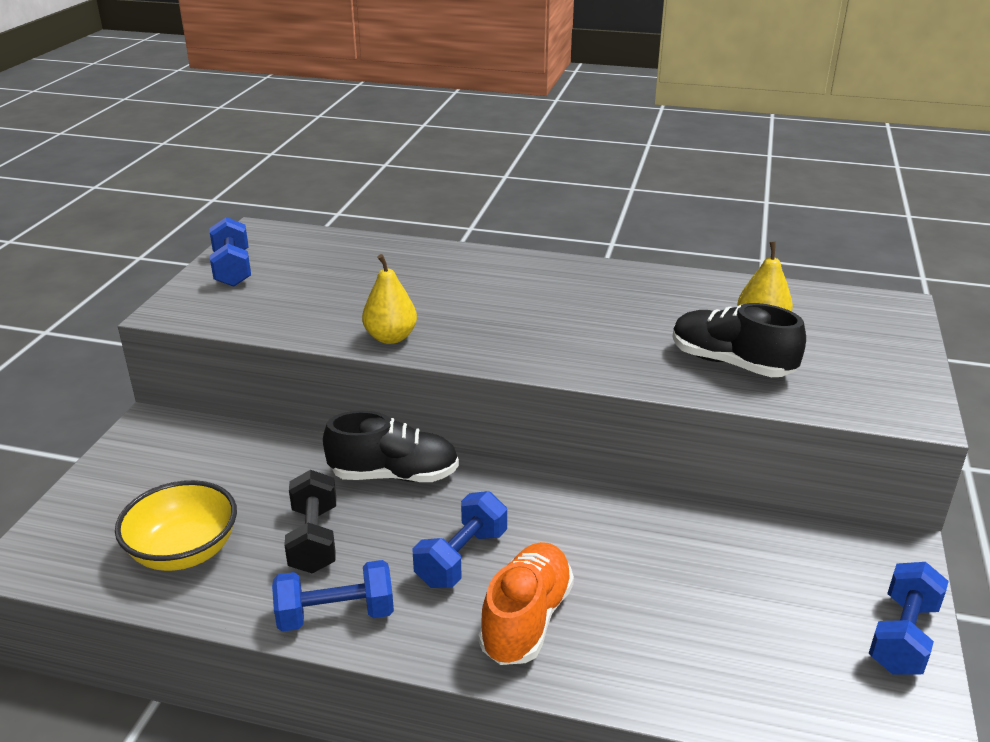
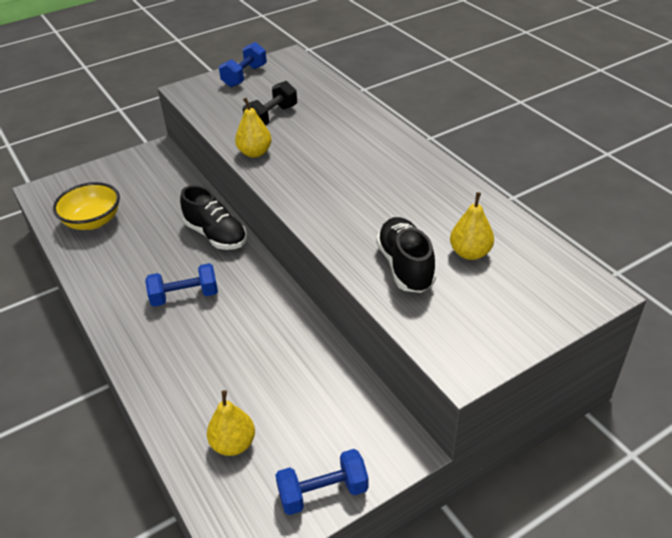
camera: 45 degrees right, 10 degrees up
(314, 539) = (142, 247): black dumbbell -> black dumbbell (271, 117)
(336, 615) = (104, 288): blue dumbbell -> none
(526, 619) = (168, 344): orange shoe -> none
(759, 661) = (233, 444): none -> yellow pear

